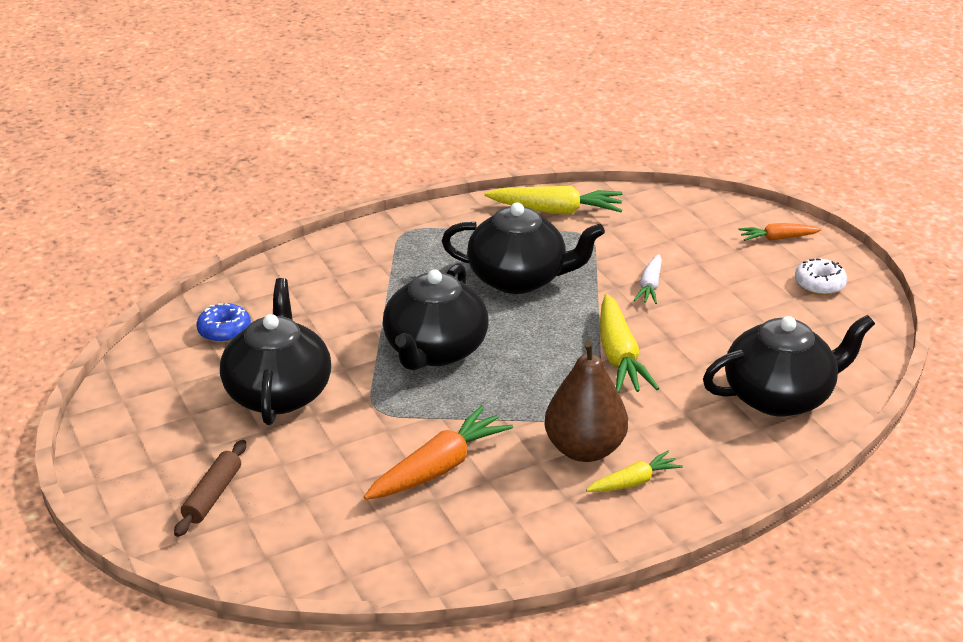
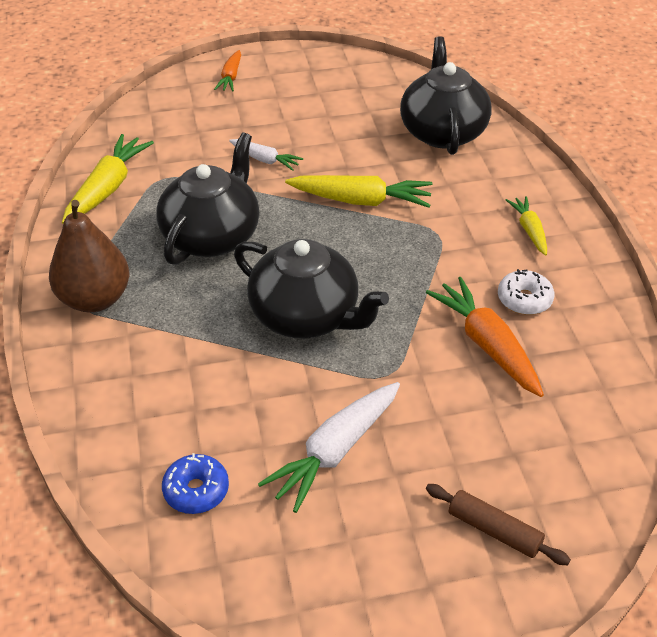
camera: 75 degrees left, 10 degrees up
(279, 393) = (334, 452): black teapot -> white carrot
(584, 449) = (482, 248): brown pear -> brown pear (95, 299)
(819, 284) = (306, 75): white donut -> white donut (524, 299)

